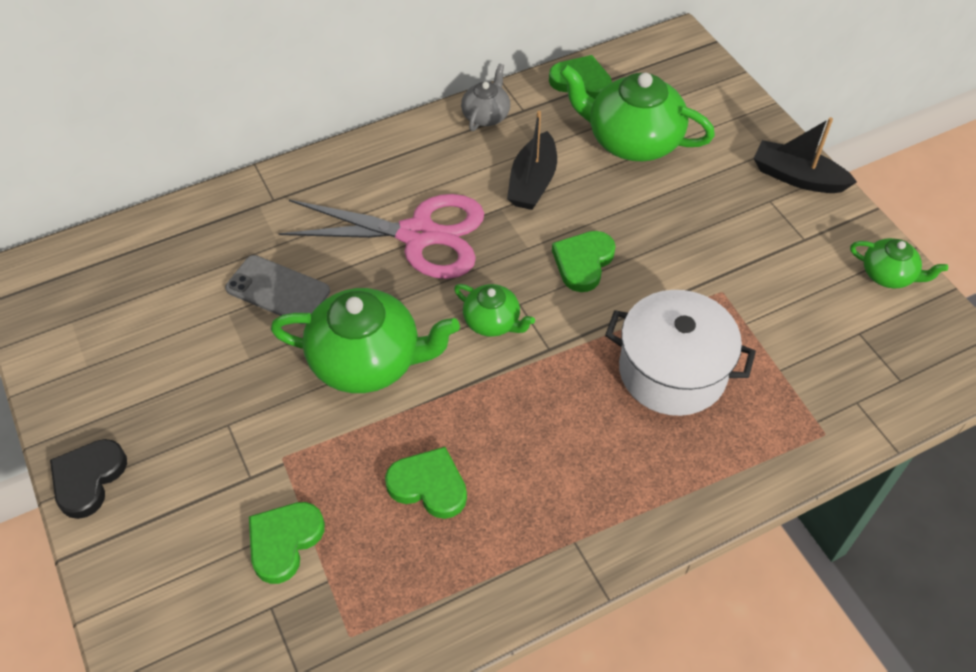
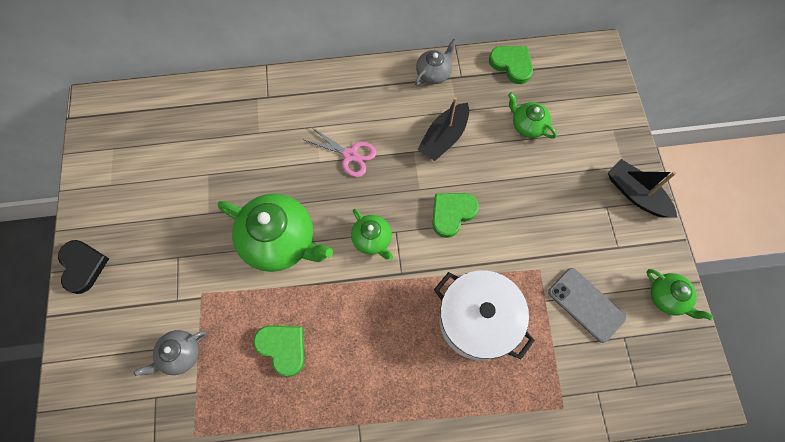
camera: 20 degrees right, 15 degrees up
(88, 479) = (83, 266): black heart -> black heart turned 120 degrees clockwise
(278, 290) = (244, 167): grey phone -> grey phone (586, 304)
(284, 542) = (180, 354): green heart -> grey teapot
(418, 235) = (350, 155): pink scissors -> pink scissors, size x0.52
(632, 140) = (528, 125): green teapot -> green teapot, size x0.52

